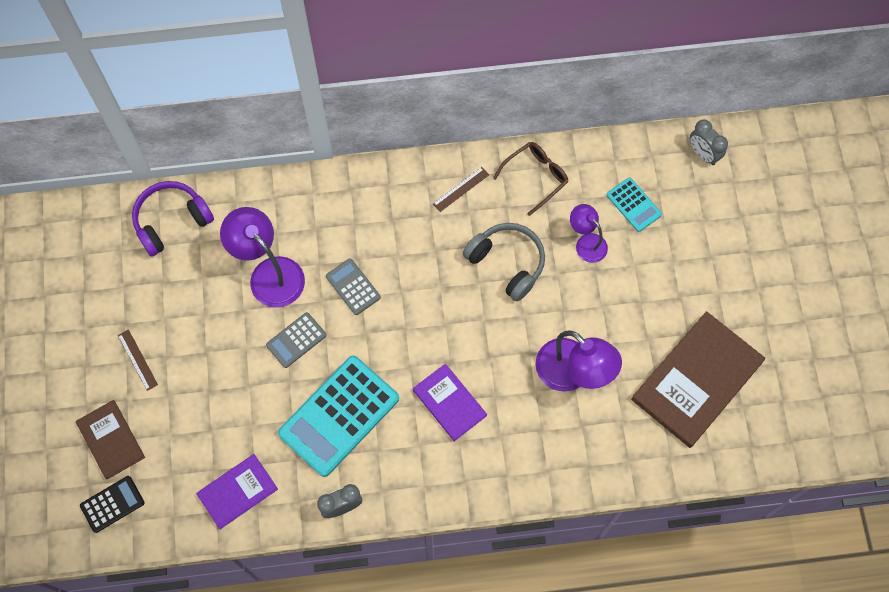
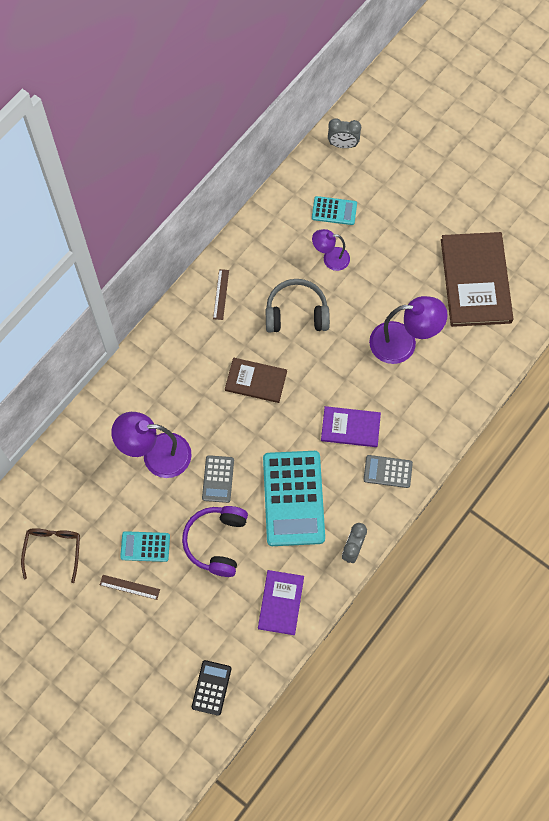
camera: 45 degrees left, 0 degrees up
(111, 440) = (167, 651): brown book -> brown book (256, 381)
(171, 221) = (56, 482): purple headphones -> purple headphones (216, 542)
(183, 339) = (145, 547): none -> turquoise calculator
(353, 287) = (218, 414): grey calculator -> grey calculator (387, 471)
(536, 177) = (259, 246): brown glasses -> brown glasses (53, 550)

